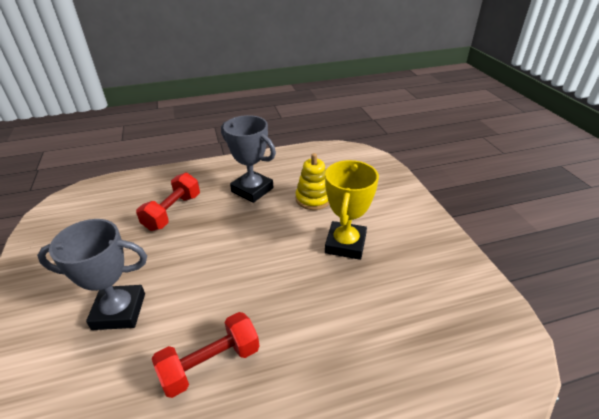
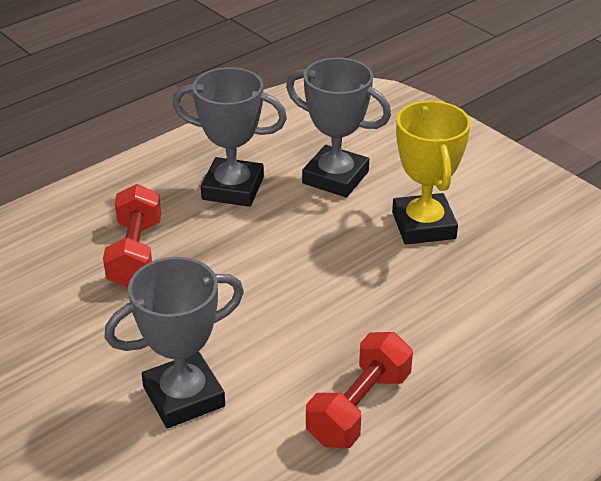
camera: 25 degrees left, 0 degrees up
(313, 199) = (335, 177): yellow stacking toy -> grey trophy

